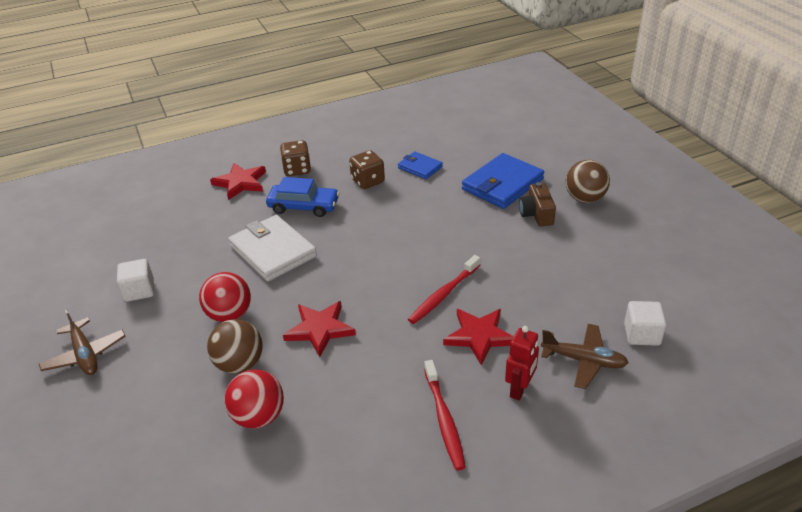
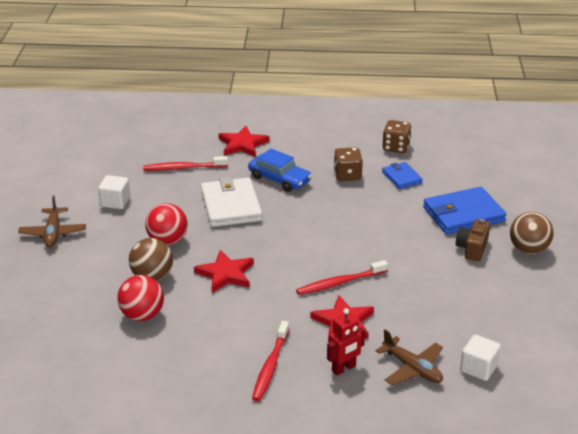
camera: 25 degrees right, 5 degrees down
(193, 227) = (183, 168): none -> red toothbrush
(297, 170) = (295, 147): brown dice -> brown dice (396, 147)

